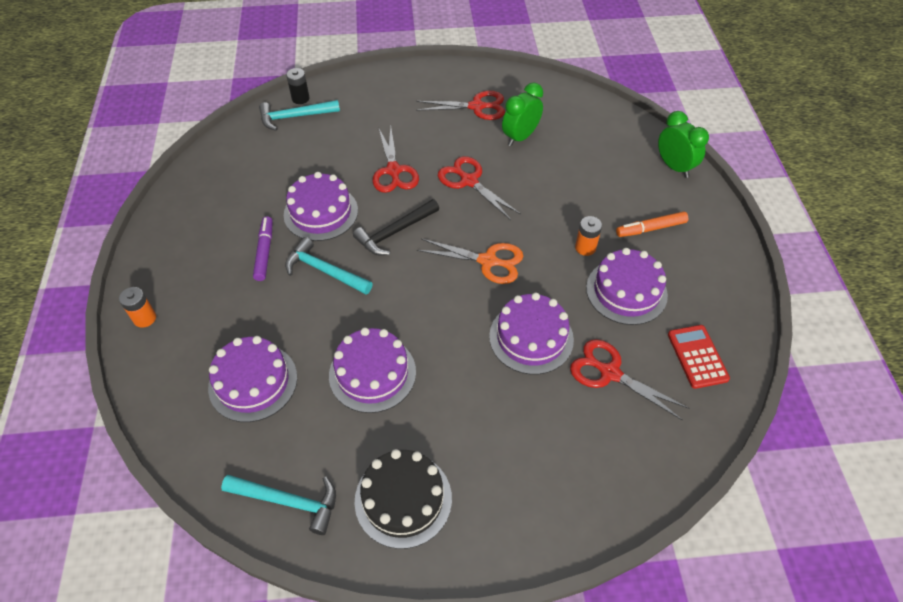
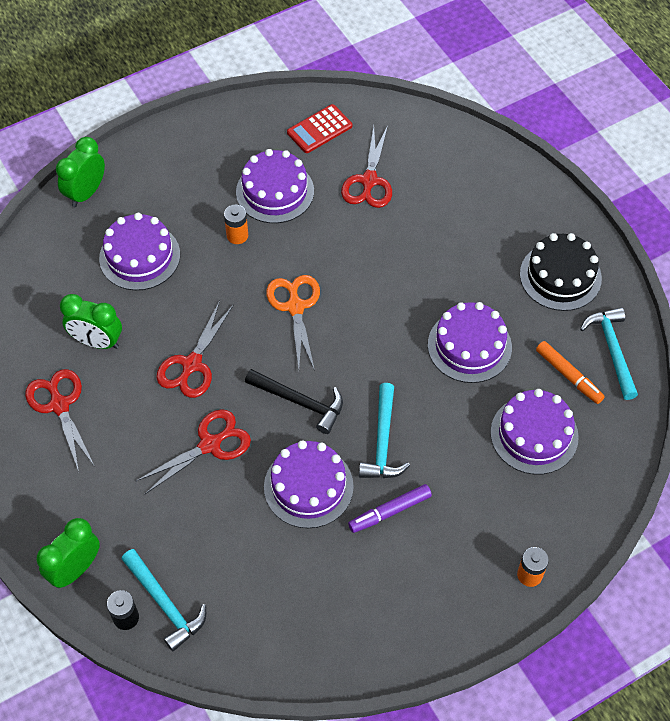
camera: 115 degrees left, 5 degrees up
(350, 86) = (75, 569): none -> green clock
(531, 337) = (365, 244): purple cake -> purple cake (139, 256)
(650, 228) = (186, 192): orange marker -> orange marker (568, 376)

